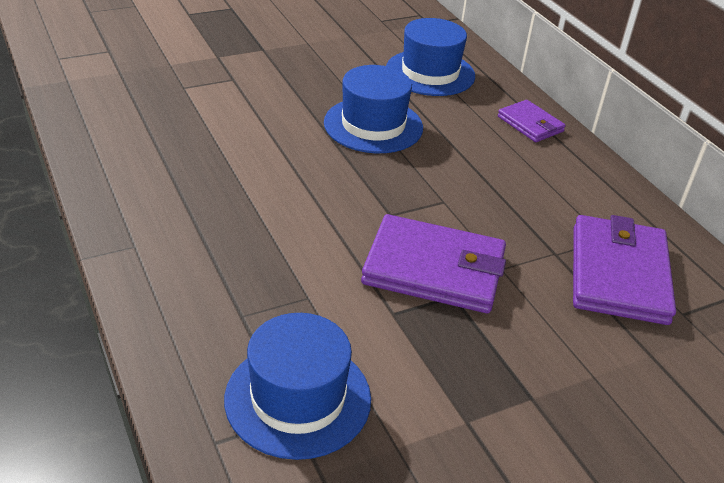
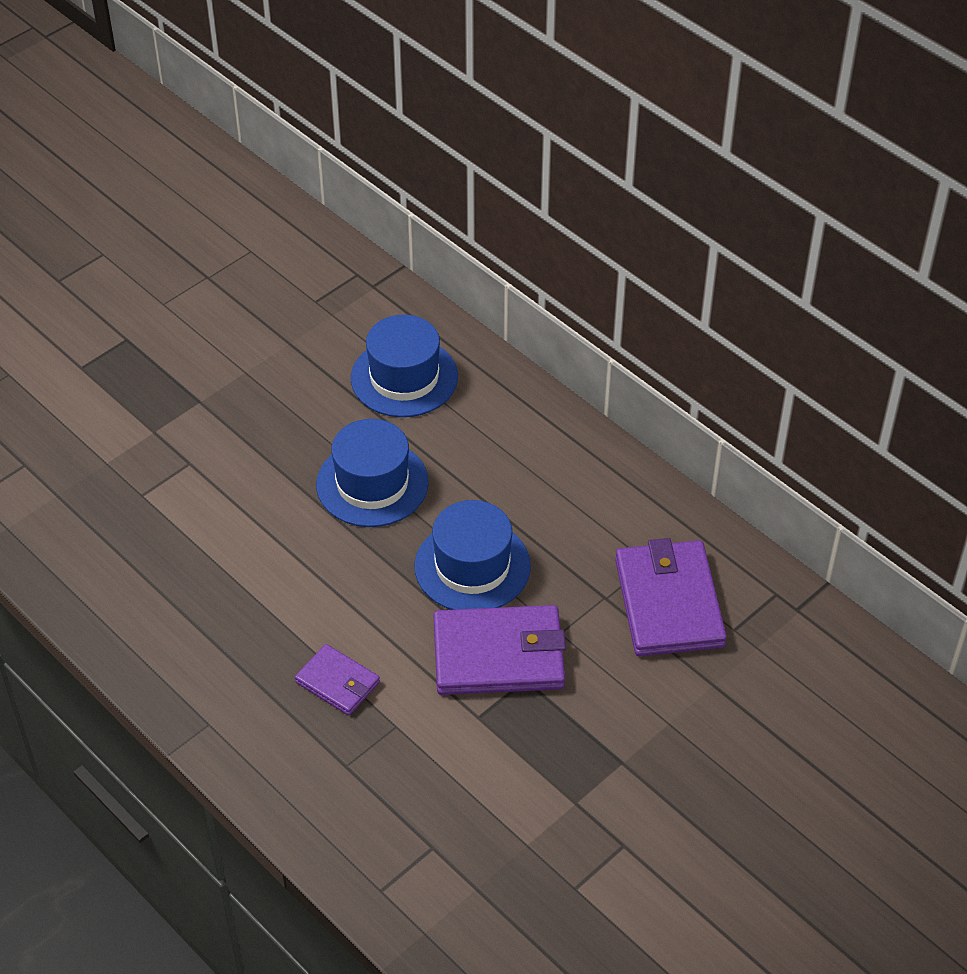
camera: 15 degrees left, 10 degrees up
(298, 398) = (430, 829): blue hat -> blue hat (472, 566)
(530, 124) = (537, 425): purple wallet -> purple wallet (338, 682)

